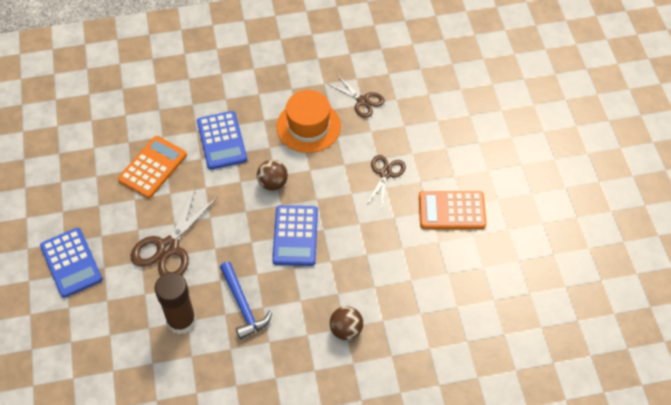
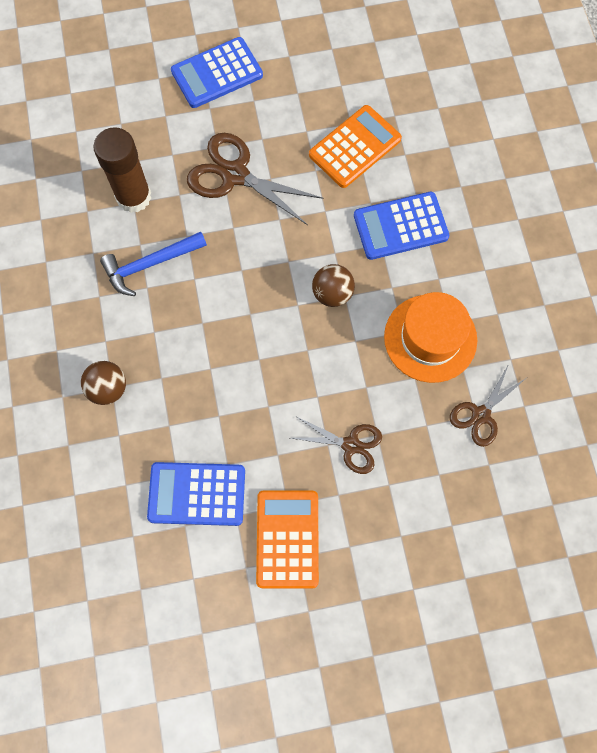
camera: 90 degrees right, 15 degrees up
(153, 167) = (355, 147): orange calculator -> orange calculator turned 75 degrees counterclockwise
(295, 236) = (249, 324): blue calculator -> blue calculator (197, 494)

